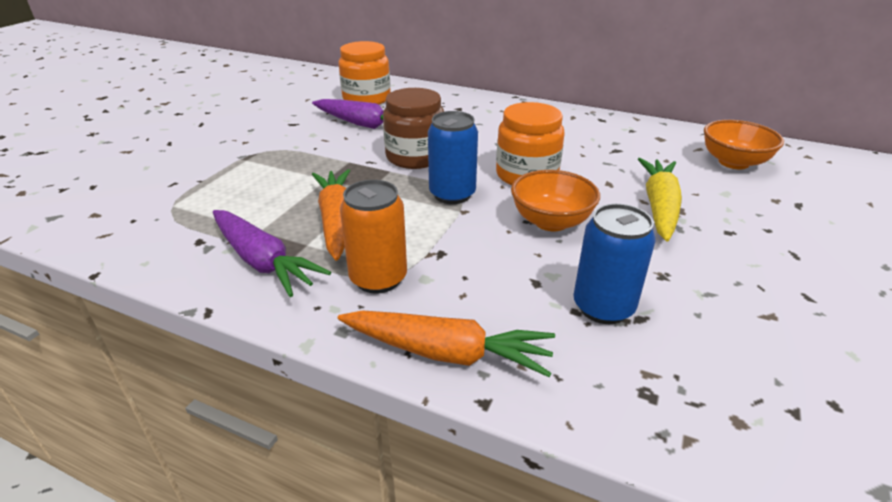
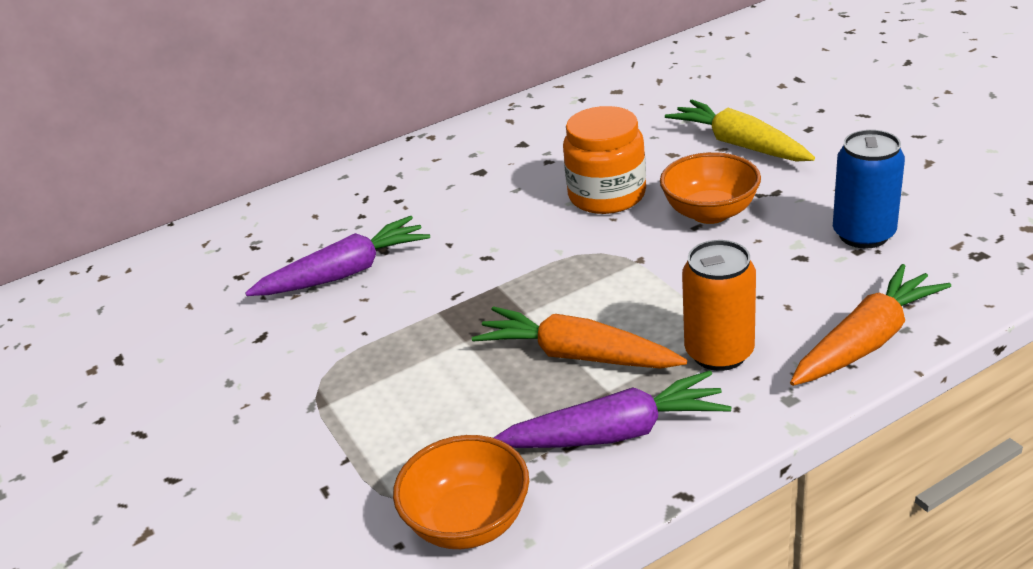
camera: 50 degrees left, 0 degrees up
(366, 99) = (262, 251): orange jar -> none
(415, 157) = (483, 257): brown jar -> none
(452, 194) = (598, 256): blue can -> none
(733, 162) = (703, 75): orange bowl -> orange bowl (469, 522)

